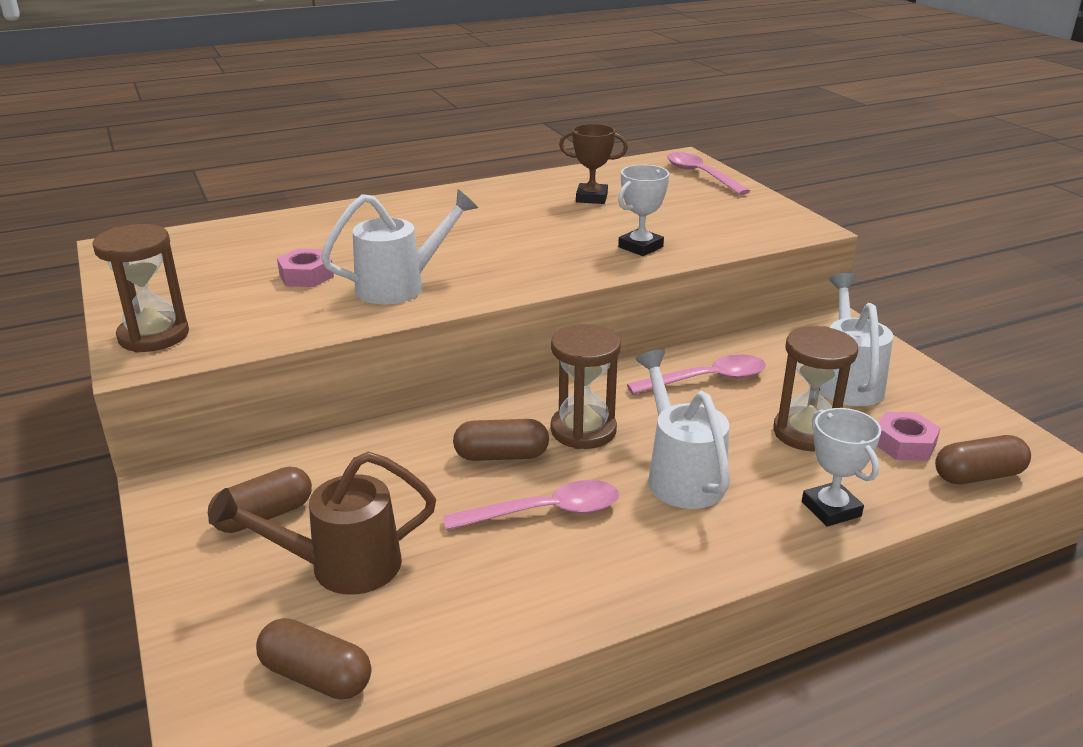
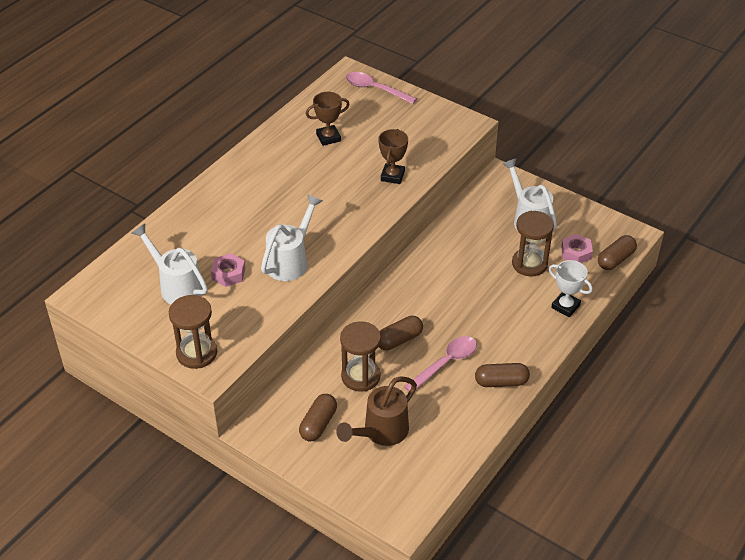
camera: 30 degrees left, 15 degrees up
(316, 676) = (419, 483): brown capsule -> brown capsule (501, 382)
(583, 430) = (425, 307): brown hourglass -> brown hourglass (360, 376)
(640, 247) = (392, 176): white trophy -> brown trophy
(681, 476) = (490, 315): white watering can -> white watering can (177, 286)
(706, 380) = (461, 247): pink spoon -> none

